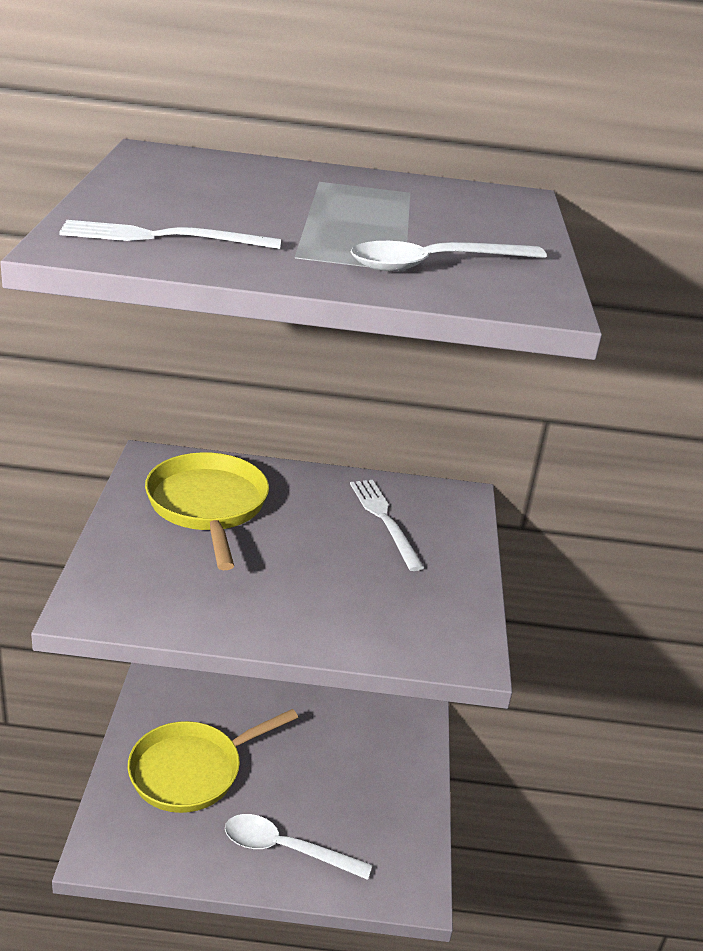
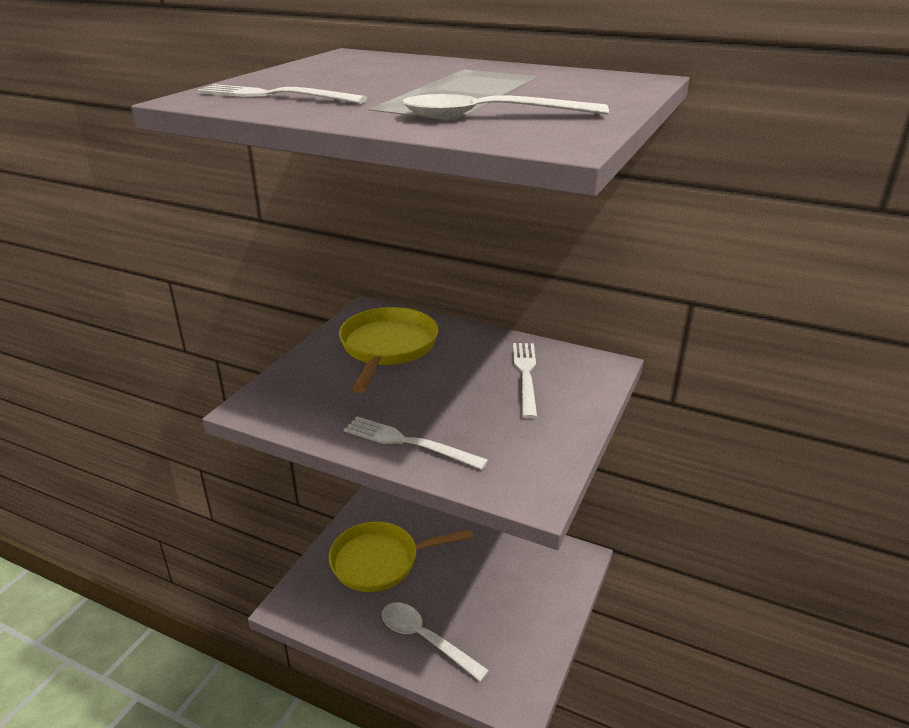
camera: 25 degrees right, 0 degrees up
(305, 621) = (409, 443): none -> white fork

